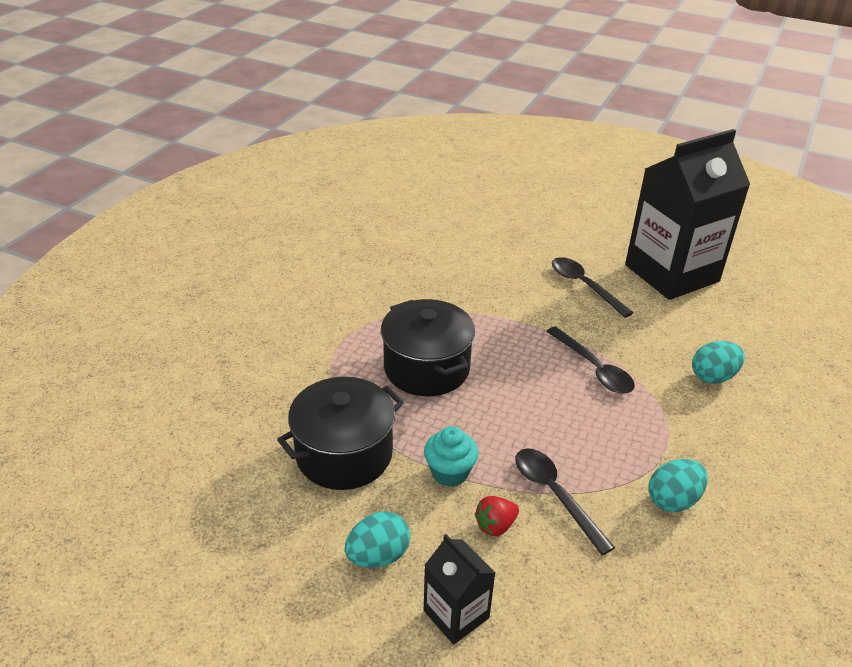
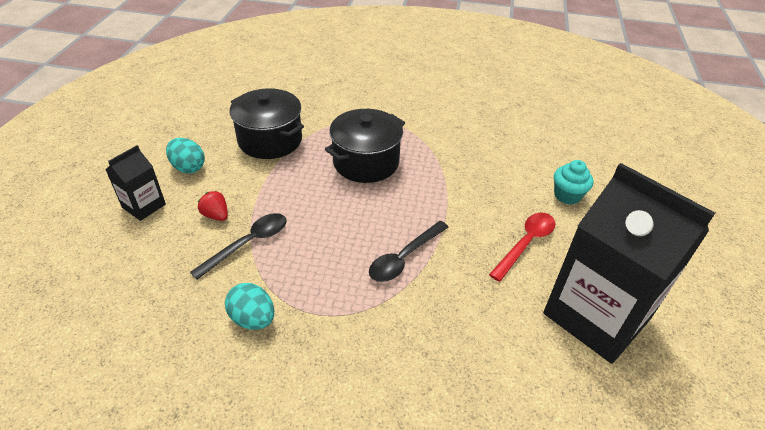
camera: 75 degrees right, 5 degrees up
(450, 472) = (262, 188): turquoise cupcake -> turquoise cupcake (567, 195)
(584, 286) = (526, 243): black spoon -> red spoon
(713, 376) = (429, 353): turquoise egg -> none

